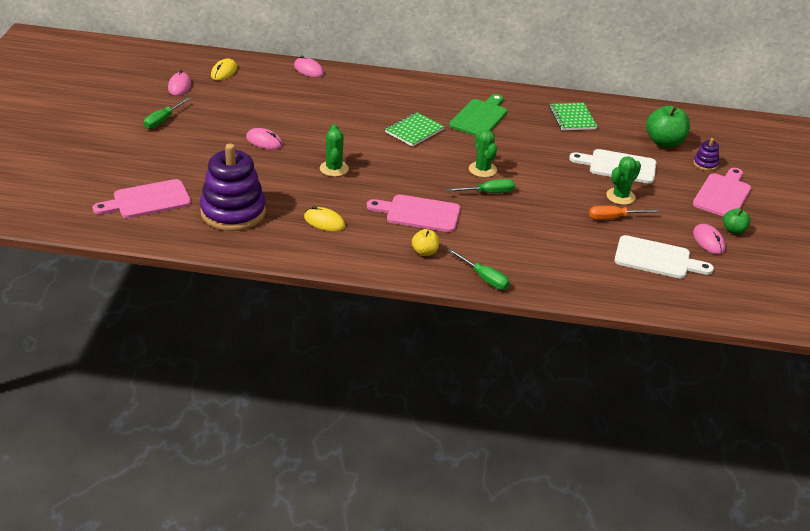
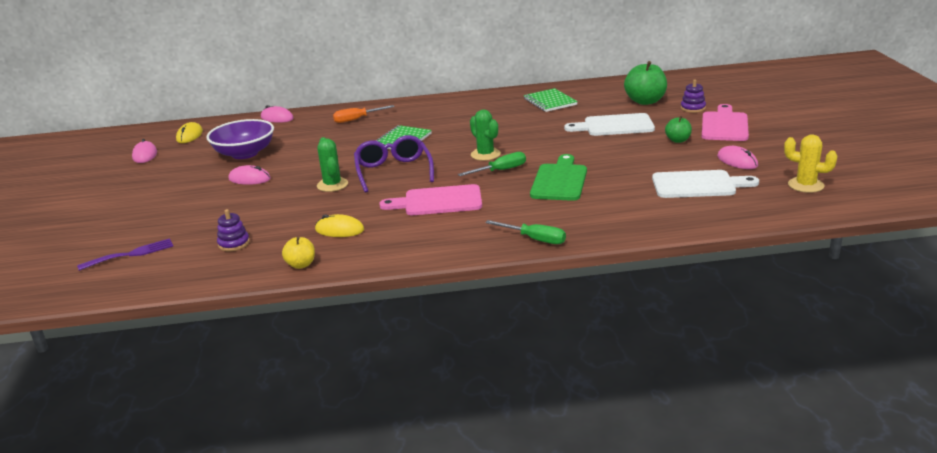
camera: 10 degrees left, 10 degrees down
(148, 200) = (131, 254): pink cutting board -> purple fork
(163, 120) = (133, 184): green screwdriver -> none
(233, 212) = (234, 243): purple stacking toy -> purple stacking toy, size x0.42
(267, 109) = (244, 153): none -> purple bowl
(392, 167) = (393, 171): none -> purple glasses
(424, 252) = (460, 231): yellow apple -> yellow apple (301, 265)
(479, 117) = (462, 118): green cutting board -> green cutting board (559, 181)
(614, 218) = (636, 163): orange screwdriver -> orange screwdriver (357, 119)
(620, 196) = (631, 146): green cactus -> none
(733, 230) = (754, 148): green apple -> green apple (678, 140)
(753, 286) = (805, 185): none -> yellow cactus

